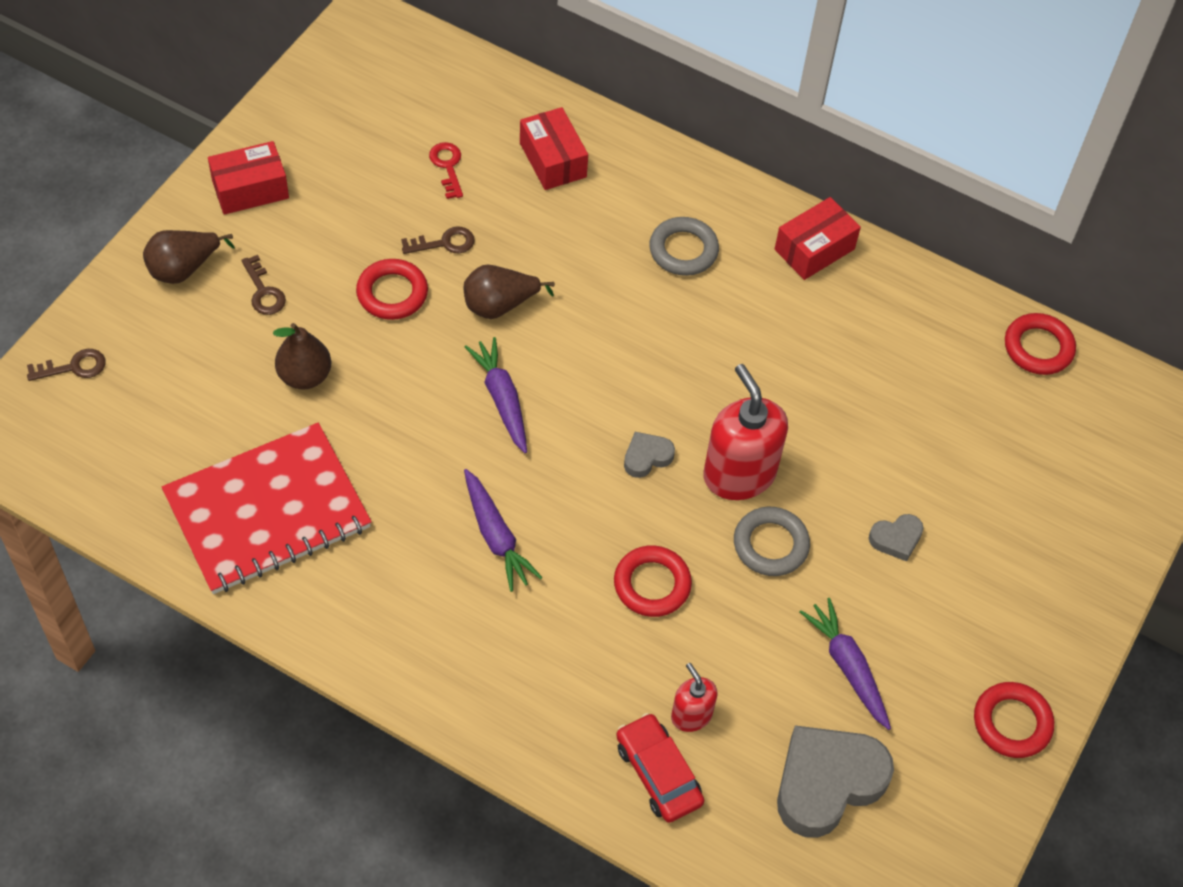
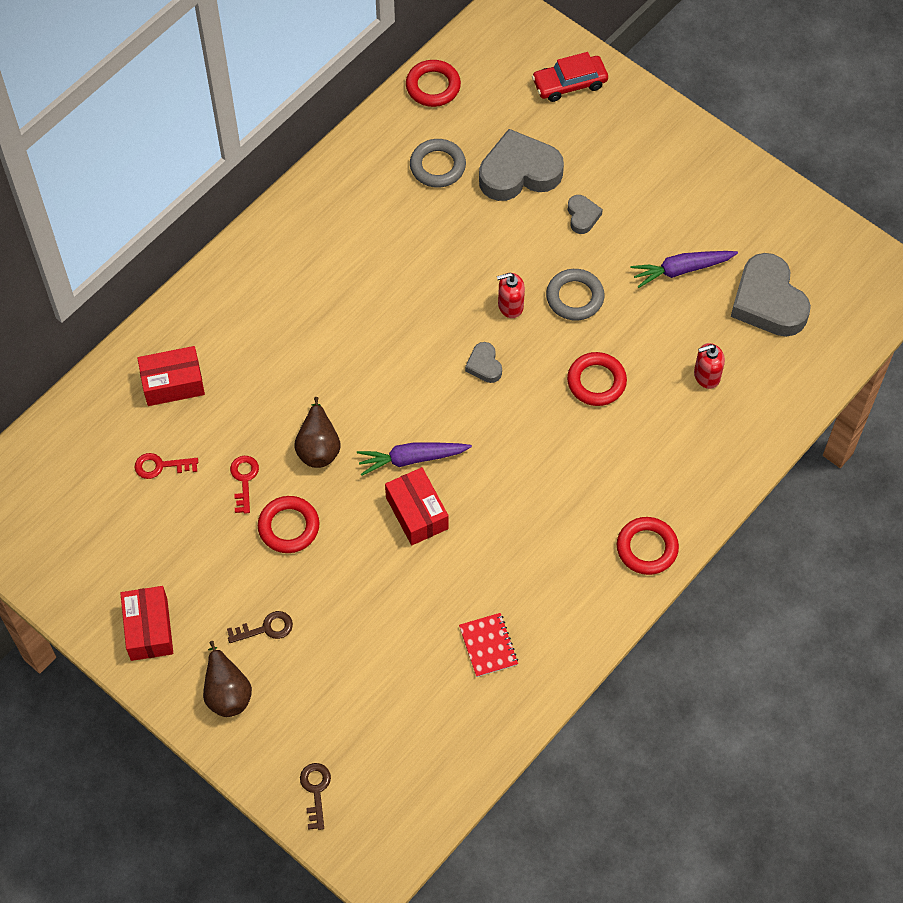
camera: 75 degrees left, 5 degrees up
(267, 511) = (488, 645): red notebook -> red notebook, size x0.41
(305, 376) = (361, 604): brown pear -> none
(444, 243) = (244, 480): brown key -> red key
(496, 536) = (538, 481): purple carrot -> none
(658, 773) = (748, 405): red car -> red car (569, 83)
(683, 250) = (290, 303): grey ring -> grey ring (437, 166)
(739, 474) = (510, 306): red soap dispenser -> red soap dispenser, size x0.53
(814, 249) = (310, 211): red box -> red box (417, 513)
(940, 458) = (519, 172): none -> grey heart
(1012, 723) = (736, 181): red ring -> red ring (647, 548)

